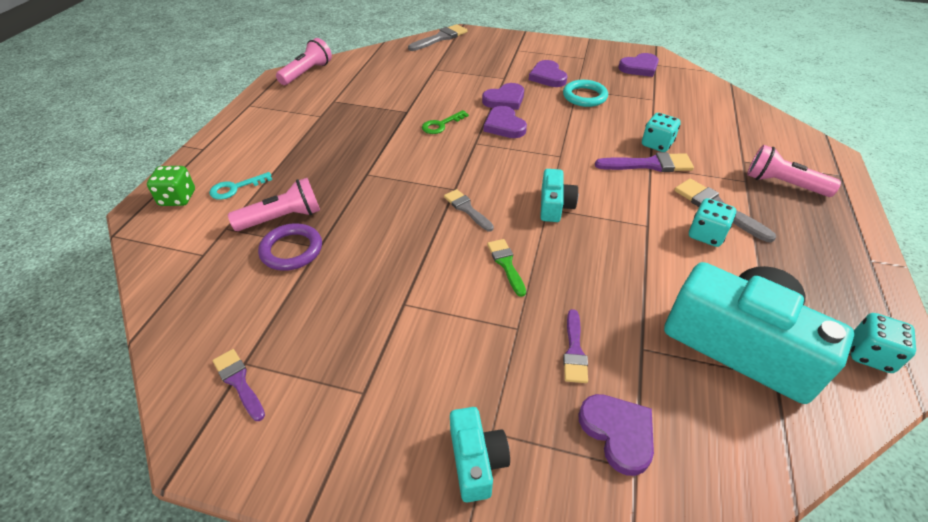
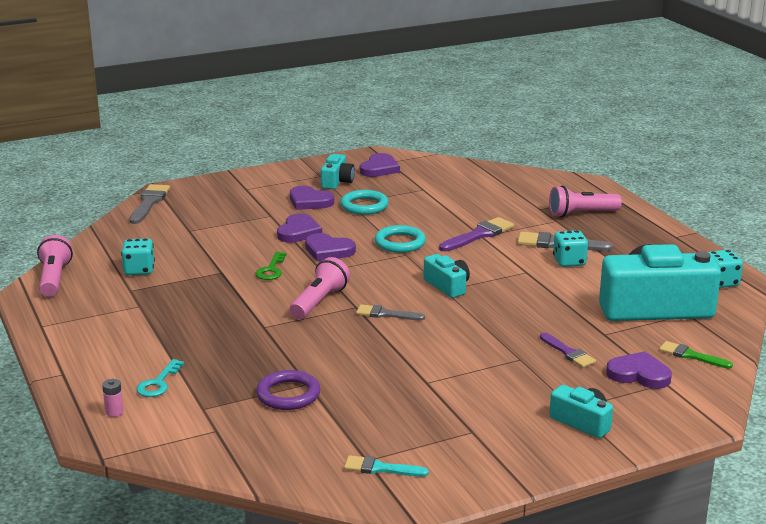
camera: 40 degrees left, 20 degrees down
(178, 198) = (114, 412): green dice -> pink battery
(239, 382) = (380, 468): purple brush -> turquoise brush
(282, 218) = (243, 381): pink flashlight -> pink flashlight (319, 302)
(506, 264) = (463, 332): green brush -> green brush (691, 355)
(569, 143) = (400, 243): none -> turquoise ring
(591, 67) = (337, 182): none -> turquoise camera
(657, 144) = (467, 220): turquoise dice -> turquoise dice (139, 270)

